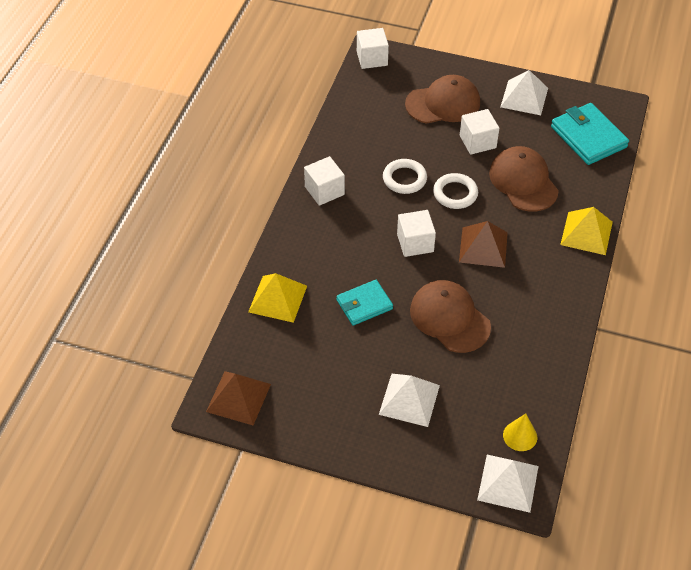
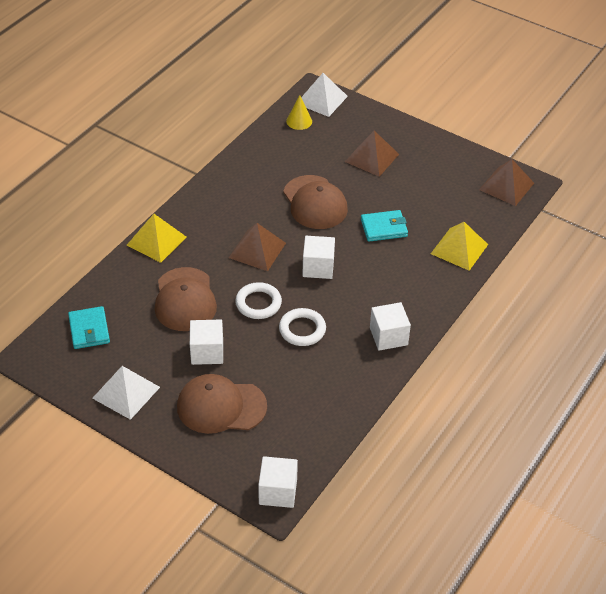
camera: 165 degrees left, 5 degrees down
(409, 399) = (372, 158): white pyramid -> brown pyramid
(588, 137) = (89, 330): turquoise wallet -> turquoise wallet, size x0.65

